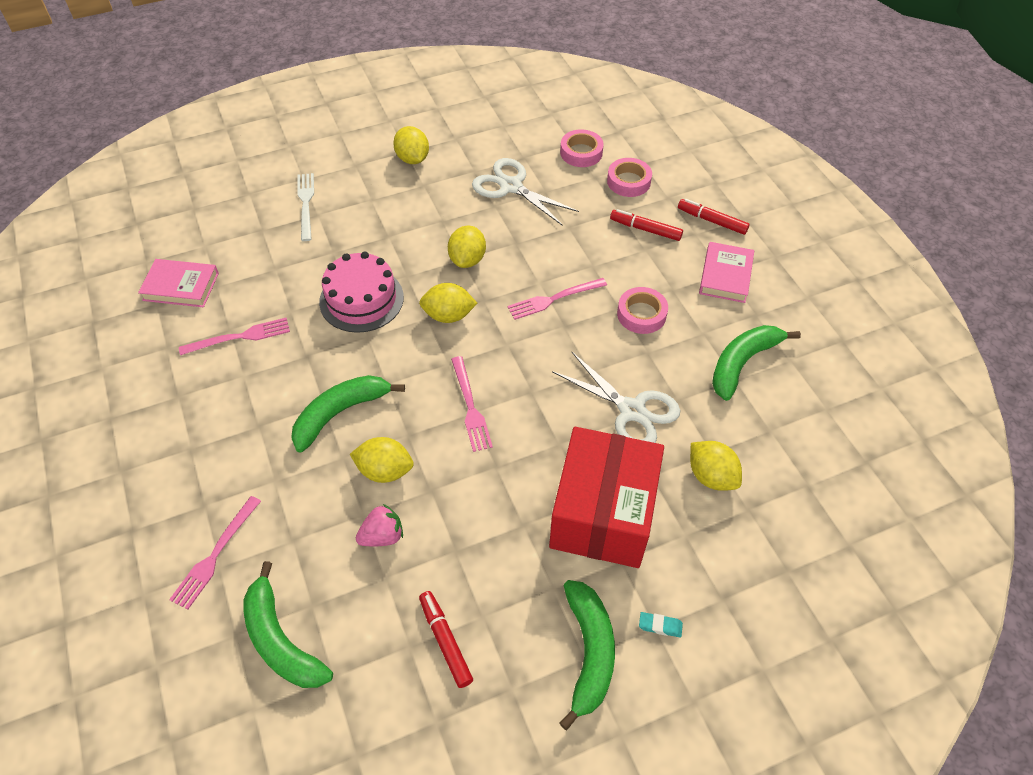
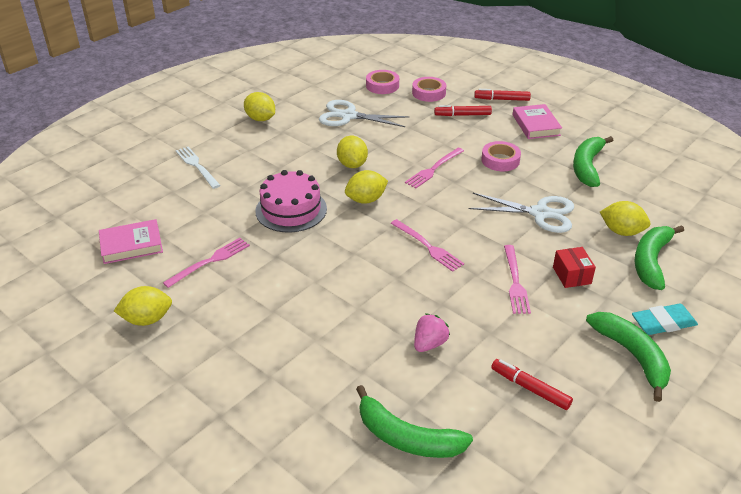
camera: 25 degrees left, 15 degrees down
(215, 555) = (306, 404): pink fork -> pink fork (515, 282)
(340, 413) = (332, 282): green banana -> green banana (651, 261)
(385, 470) = (397, 304): yellow lemon -> yellow lemon (147, 319)
(603, 513) = (571, 275): red box -> red box, size x0.40
(660, 626) = (663, 323): turquoise eraser -> turquoise eraser, size x1.88

